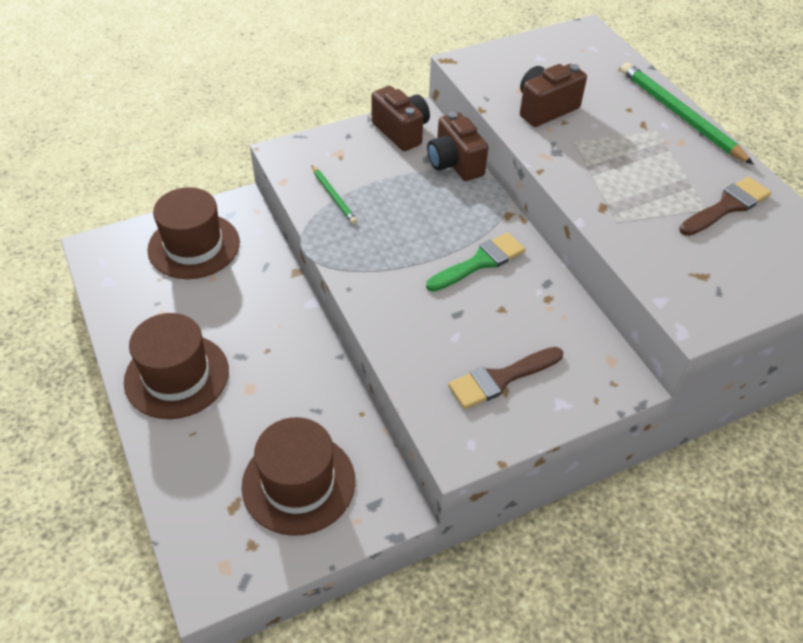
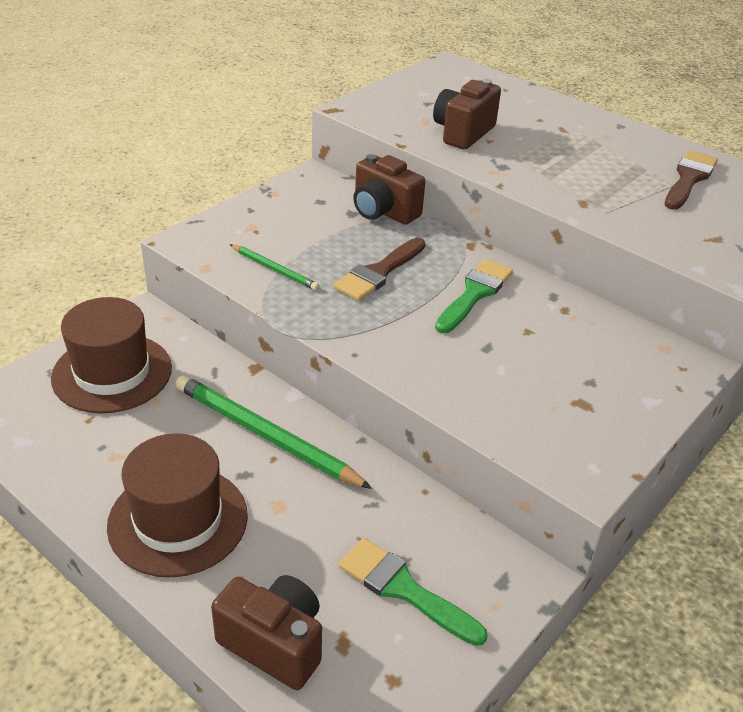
camera: 25 degrees left, 10 degrees down
(298, 483) = (403, 589): brown hat -> green brush
(401, 132) = (306, 194): brown camera -> brown camera (274, 643)
(500, 379) = (576, 395): brown brush -> brown brush (379, 273)
(679, 115) = (588, 116): green pencil -> green pencil (265, 435)

